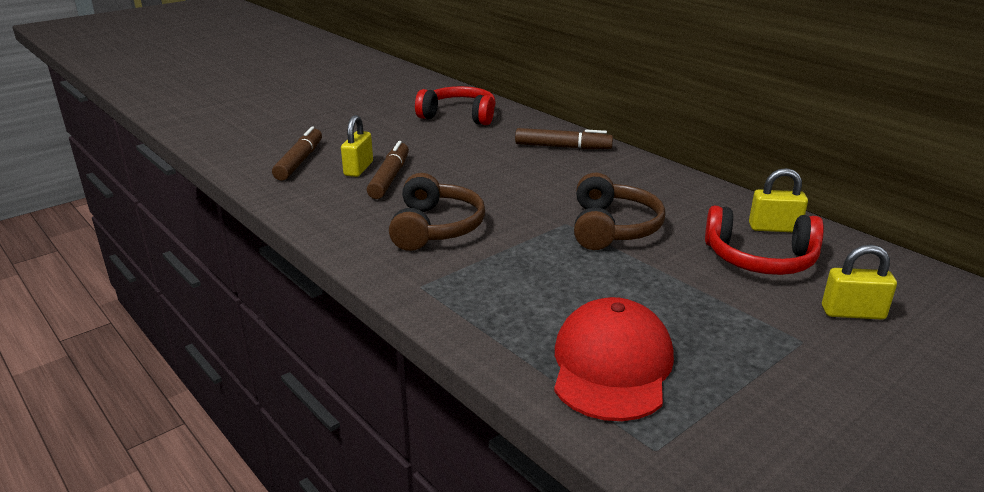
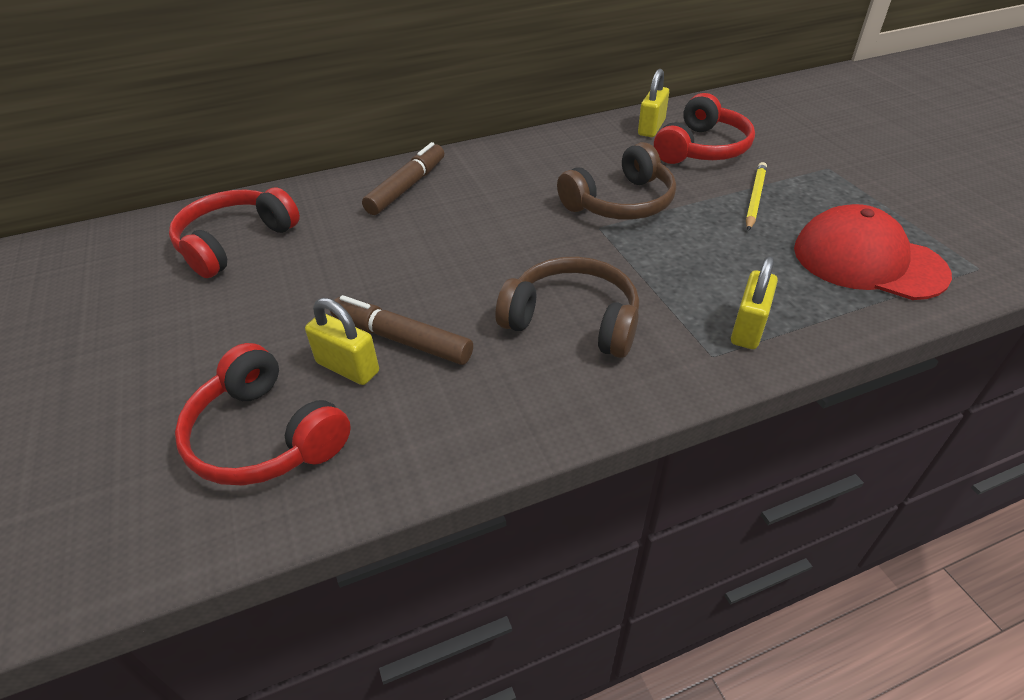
camera: 70 degrees left, 15 degrees up
(299, 161) = (265, 436): brown marker -> red headphones
(612, 228) = (620, 202): brown headphones -> brown headphones turned 120 degrees clockwise
(682, 294) = (755, 198): none -> yellow pencil
(852, 313) = (790, 138): yellow padlock -> yellow padlock (748, 328)

